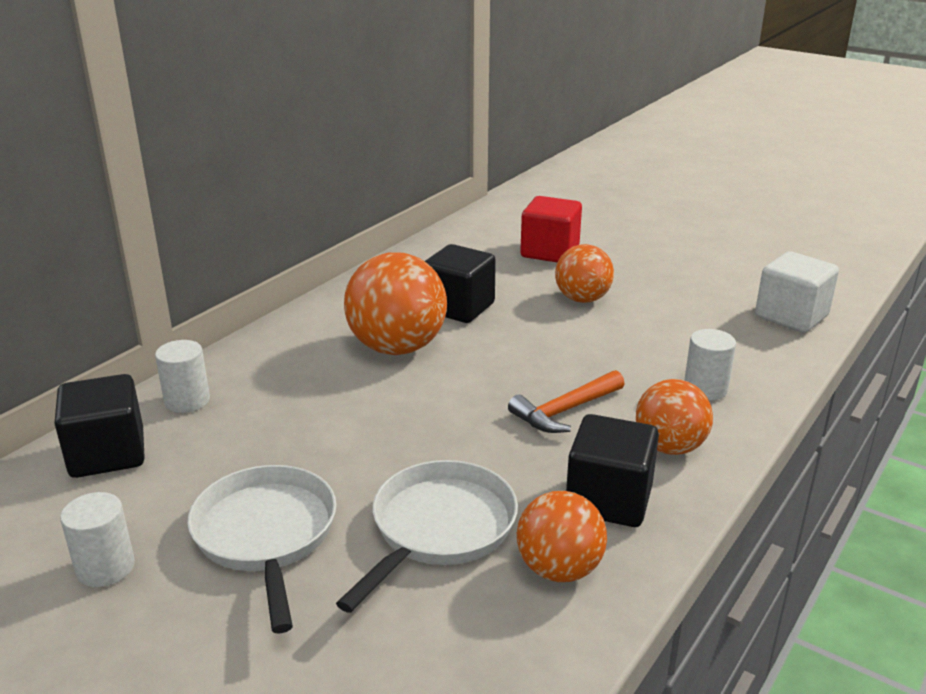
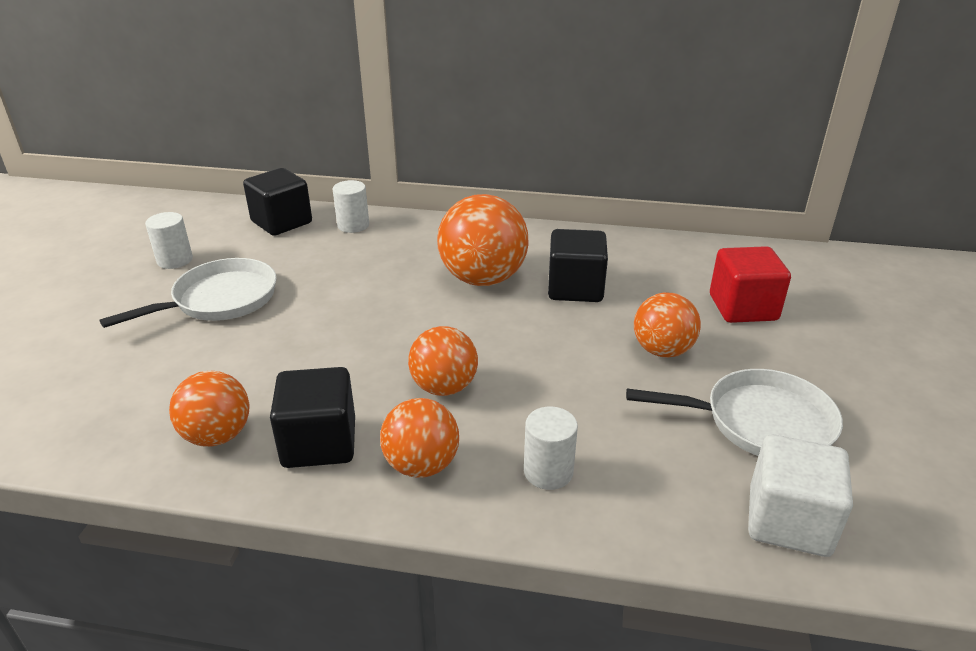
camera: 65 degrees right, 5 degrees up
(439, 529) = (248, 365): white pan -> white pan (759, 422)
(565, 411) = (444, 387): orange hammer -> orange ball

